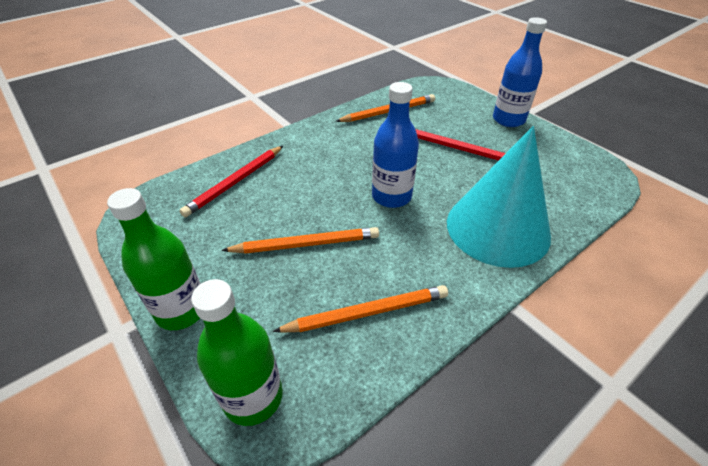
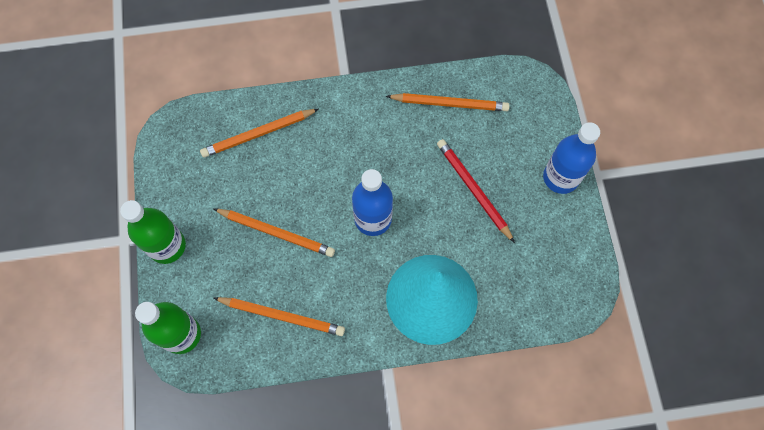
camera: 30 degrees right, 25 degrees up
(235, 182) = (258, 134): red pencil -> orange pencil

